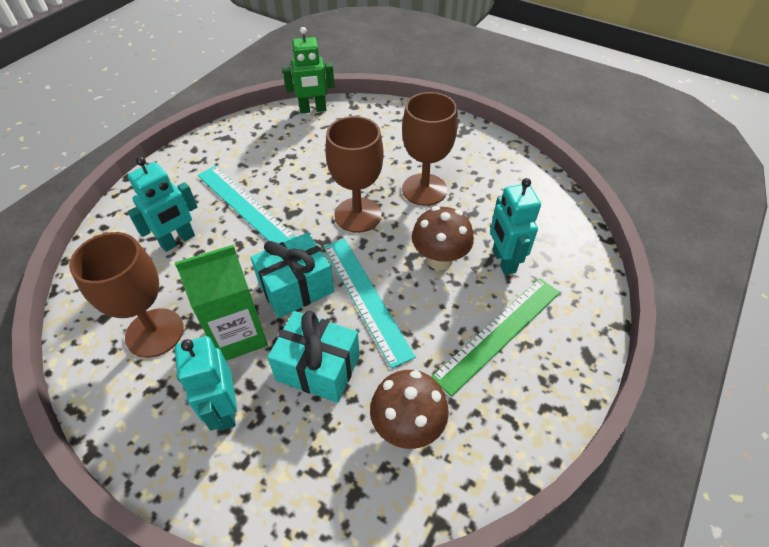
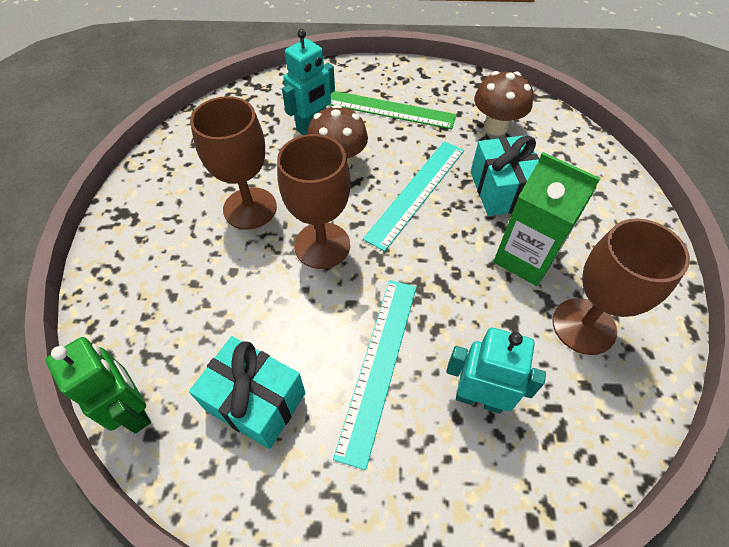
camera: 120 degrees left, 5 degrees up
(224, 410) = (584, 226): turquoise robot -> none
(296, 287) = (446, 246): turquoise gift -> turquoise gift (255, 402)

